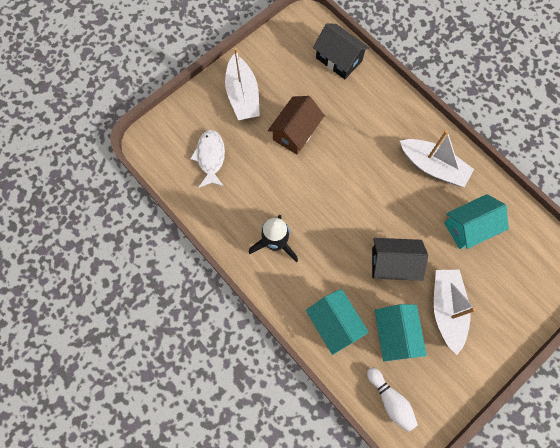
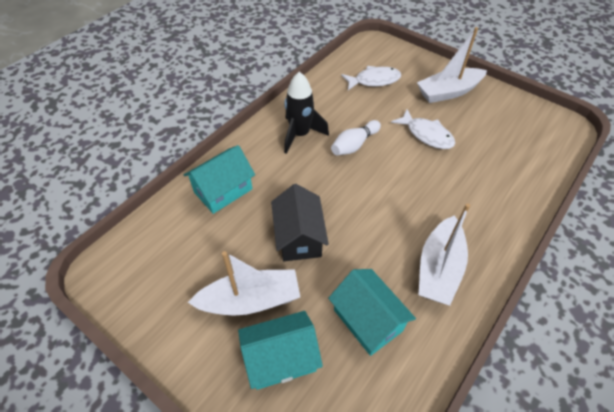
camera: 80 degrees right, 20 degrees down
(295, 132) = (426, 135): brown house -> white fish
(338, 59) = (534, 159): black house -> none
(390, 400) = (140, 250): white bowling pin -> white bowling pin (354, 145)
(395, 334) = (215, 247): turquoise house -> turquoise house (281, 358)

